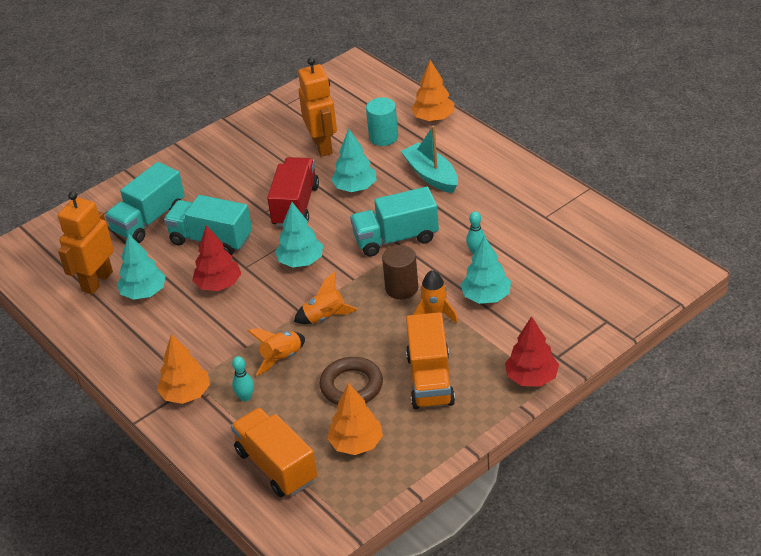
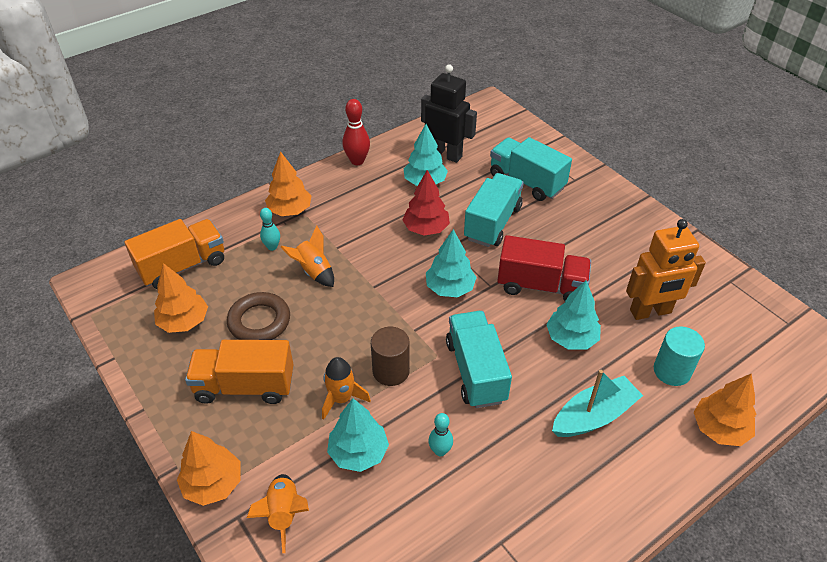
camera: 90 degrees right, 5 degrees up
(97, 281) = (445, 154): orange robot -> black robot
(101, 351) = (357, 161): none -> red bowling pin
(325, 317) = (361, 305): orange rocket -> orange rocket (284, 513)
(531, 378) = (213, 484): red tree -> orange tree

